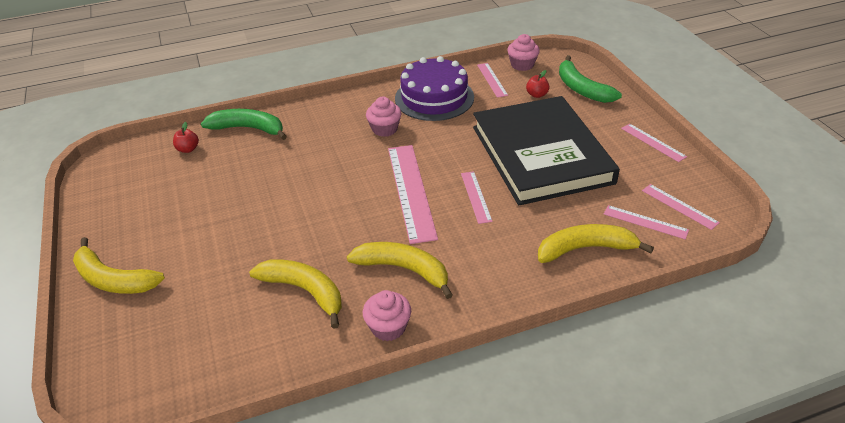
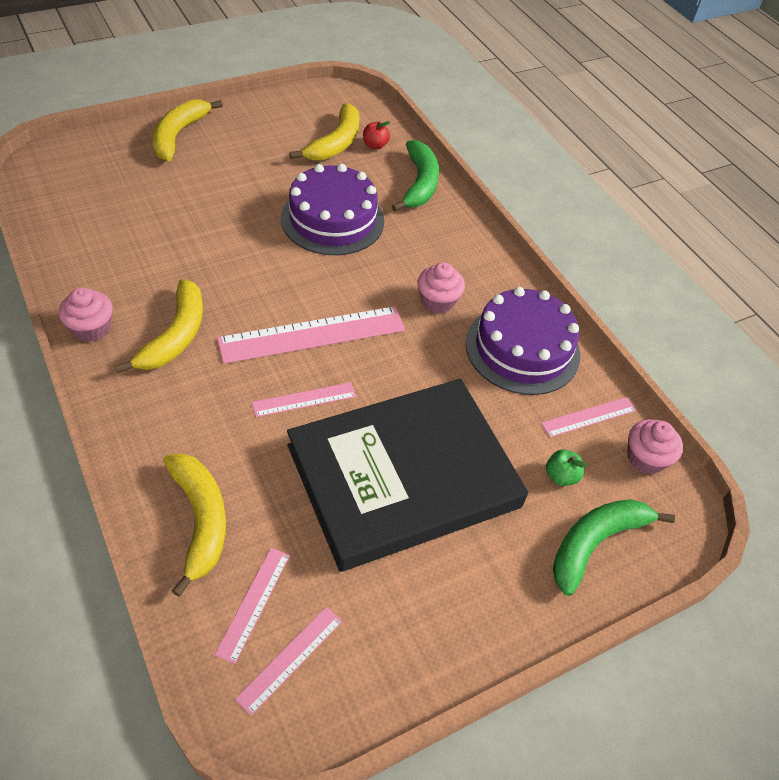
camera: 75 degrees right, 10 degrees up
(279, 177) = (332, 219): none -> purple cake
(305, 291) = (150, 260): yellow banana -> yellow banana (336, 143)
(537, 95) = (561, 476): red apple -> green apple
(653, 142) = (455, 641): pink ruler -> none

